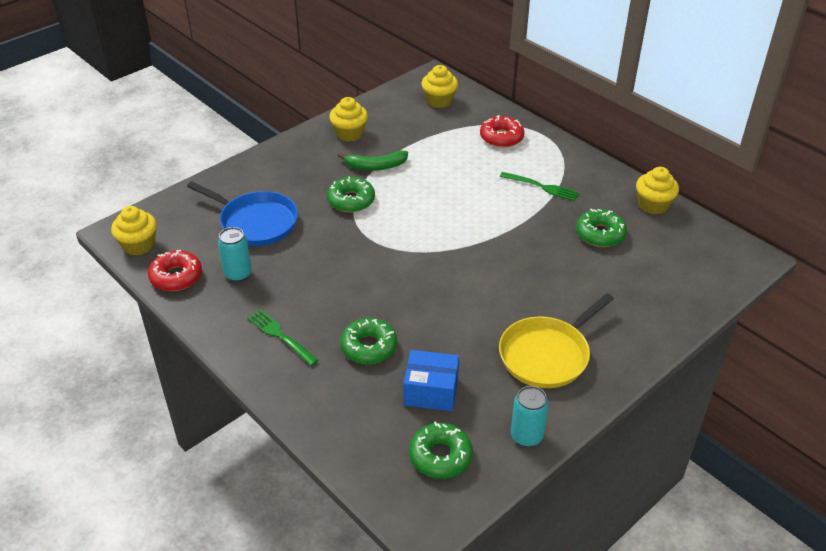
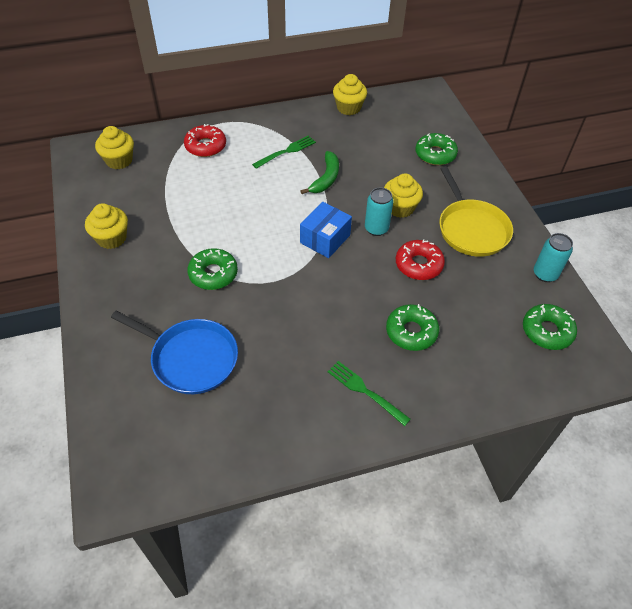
camera: 65 degrees left, 10 degrees up
(138, 245) = (152, 479): yellow cupcake -> yellow cupcake (400, 208)
(176, 277) = (229, 456): red donut -> red donut (418, 265)
(238, 274) = (260, 398): turquoise can -> turquoise can (376, 229)
(256, 222) = (191, 358): blue pan -> blue pan turned 60 degrees clockwise
(280, 336) = (365, 391): green fork -> green fork turned 60 degrees clockwise
(376, 166) = (177, 238): green banana -> green banana (326, 178)
(431, 391) = (479, 310): blue box -> blue box (325, 239)
(600, 234) = (362, 146): green donut -> green donut (435, 154)

